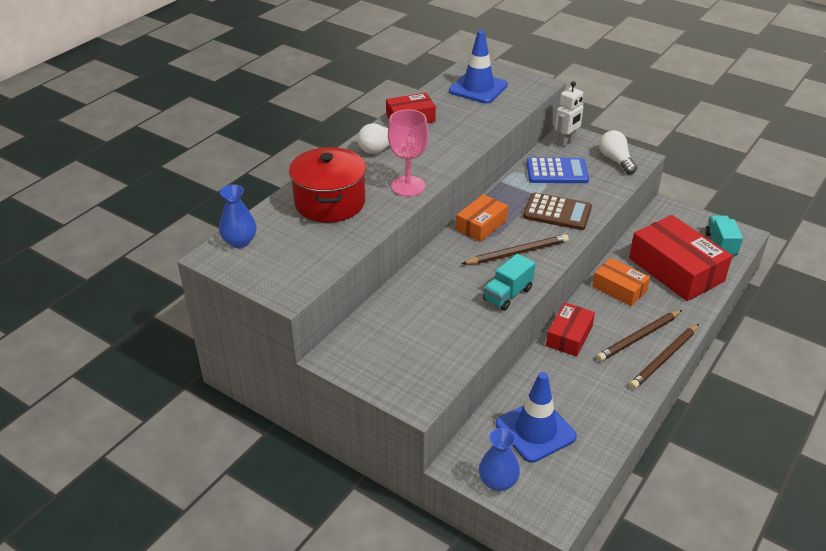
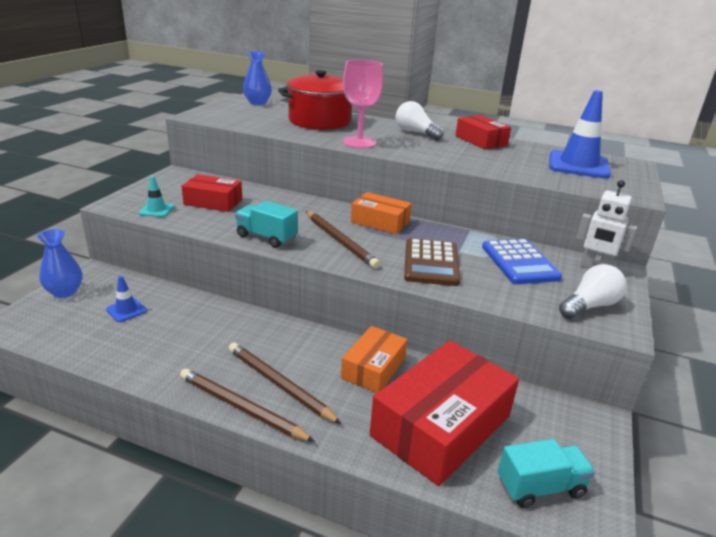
camera: 75 degrees right, 10 degrees down
(438, 368) = (156, 210): none -> turquoise traffic cone
(535, 430) = (126, 310): blue traffic cone -> blue traffic cone, size x0.47
(569, 336) = (272, 329): red box -> red box (213, 202)

